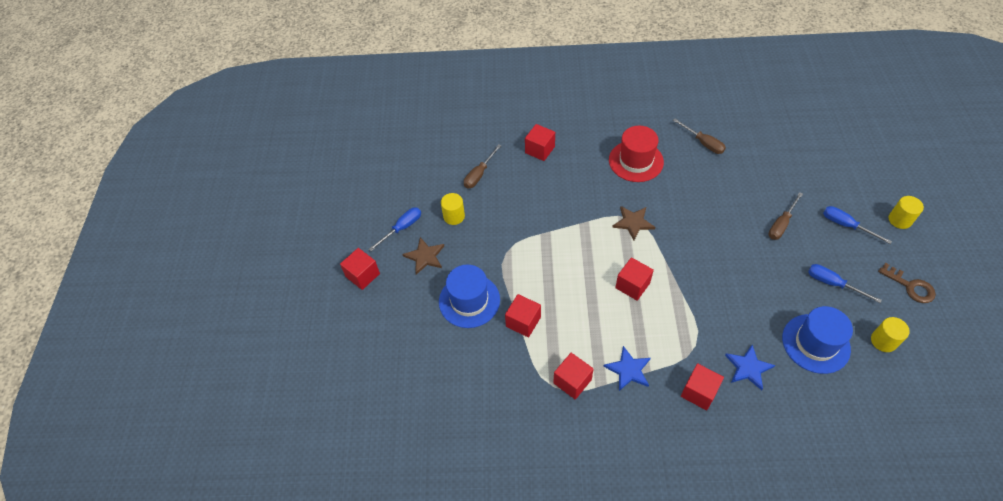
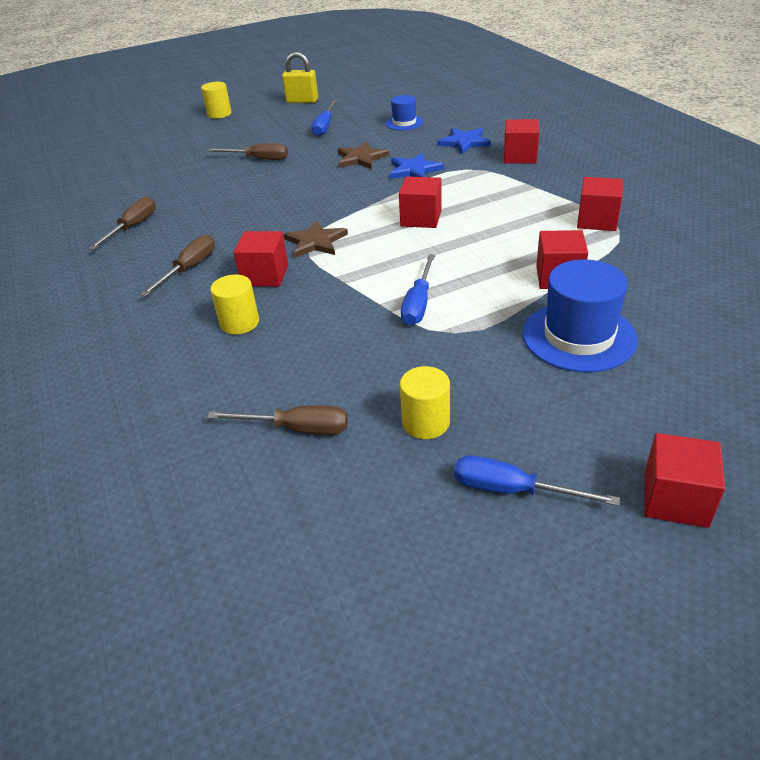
camera: 115 degrees left, 15 degrees down
(425, 256) = (547, 423): brown star -> brown star (361, 158)
(540, 150) = (196, 371): red cube -> red cube (265, 275)
(628, 370) = (540, 194): blue star -> blue star (414, 170)
(636, 161) = (189, 268): red hat -> brown screwdriver
(815, 343) = (404, 122): blue hat -> blue hat, size x0.56
(846, 225) = (241, 132): blue screwdriver -> blue screwdriver (418, 303)
(883, 341) = (374, 102): yellow cylinder -> yellow cylinder (239, 323)
(910, 286) = (302, 101): brown key -> yellow padlock

